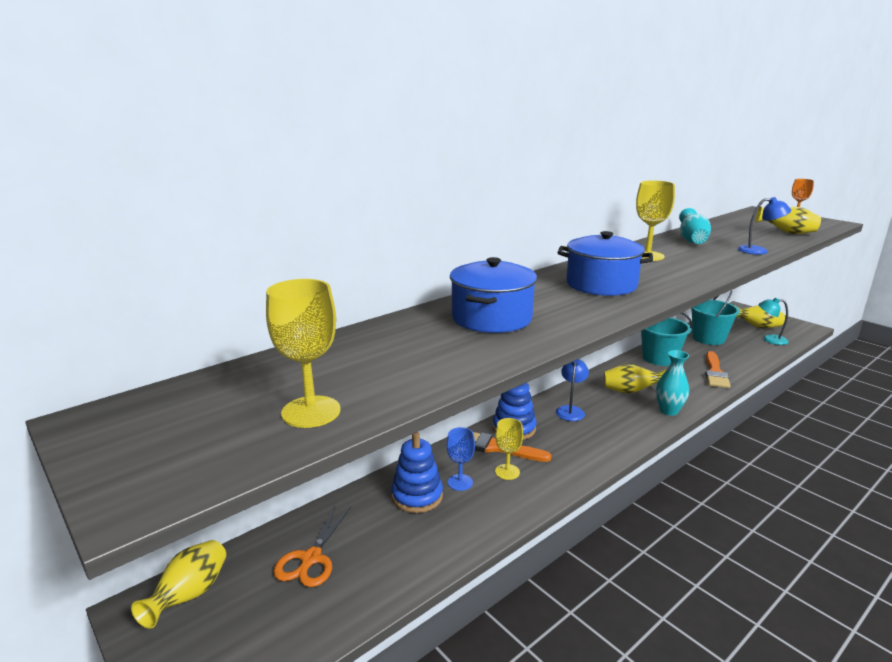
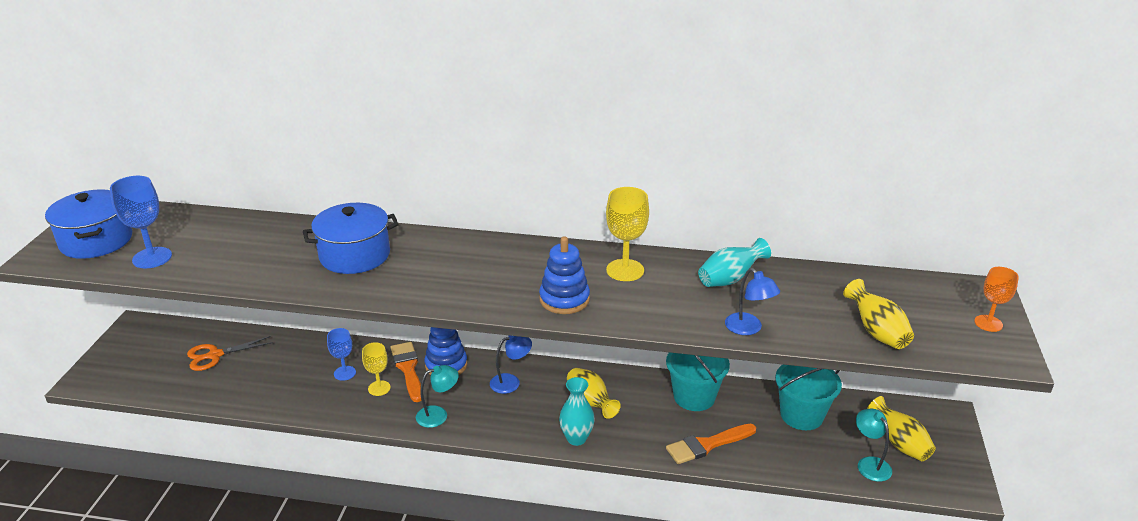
camera: 50 degrees right, 10 degrees up
(189, 596) = (155, 334): yellow vase -> none
(311, 412) = (152, 258): yellow goblet -> blue goblet
(417, 496) = (311, 363): blue stacking toy -> blue stacking toy (564, 299)
(580, 456) = (438, 415): none -> turquoise lamp
(601, 284) = (495, 273): blue pot -> blue pot (96, 241)

